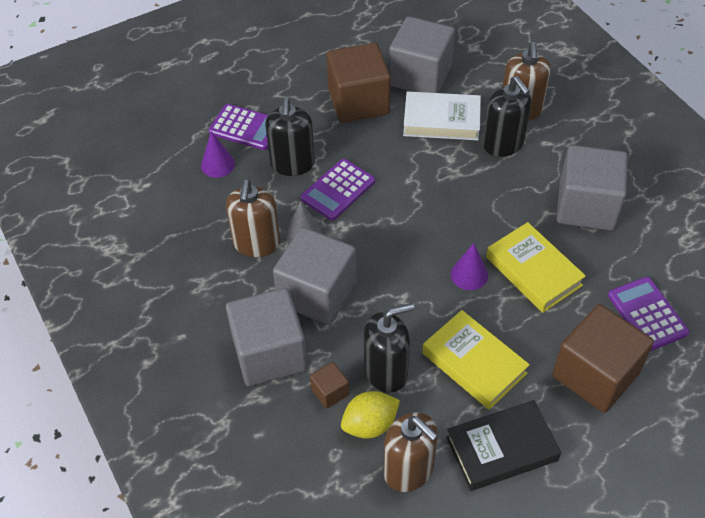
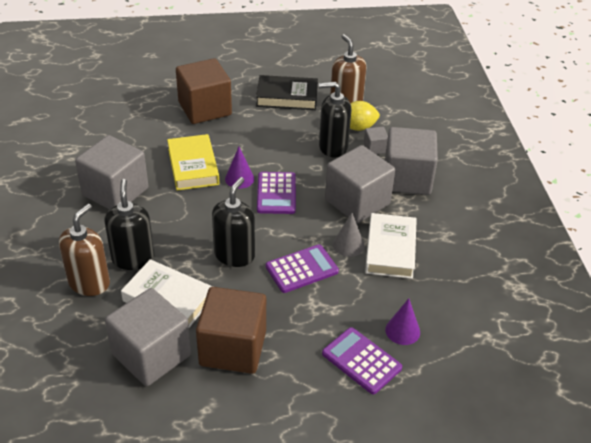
camera: 160 degrees left, 10 degrees down
(256, 243) = (390, 250): brown soap dispenser -> white book
(292, 164) = (331, 306): black soap dispenser -> black soap dispenser (234, 255)
(330, 392) = (375, 148): brown cube -> grey cube
(474, 363) = (274, 134): yellow book -> none
(647, 314) = (143, 124): purple calculator -> purple calculator (276, 193)

